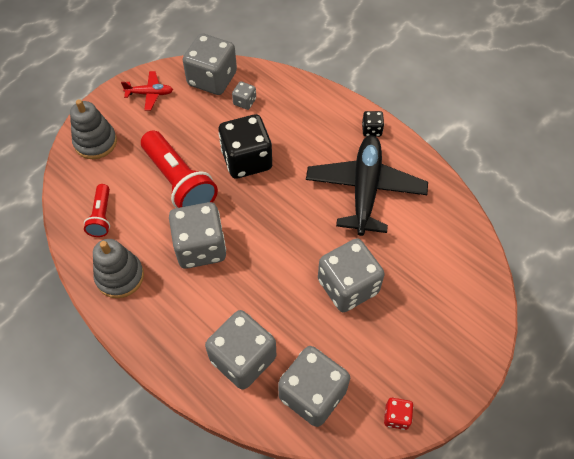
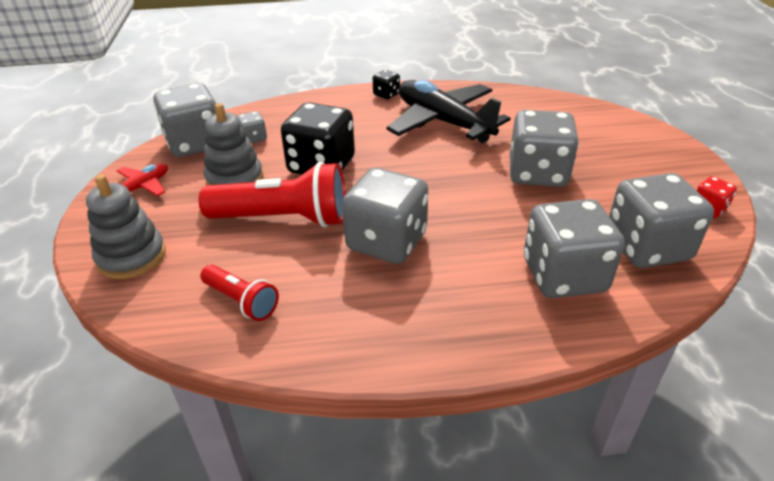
camera: 50 degrees left, 20 degrees down
(120, 276) = (348, 326): grey stacking toy -> grey stacking toy (235, 179)

